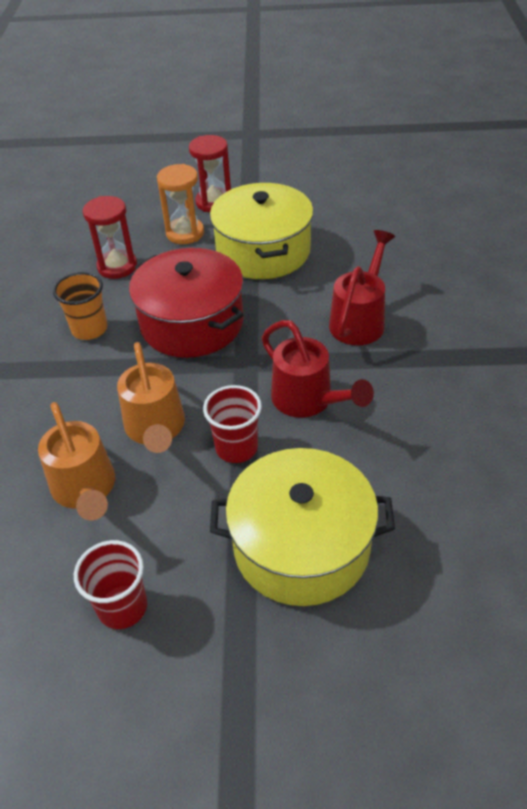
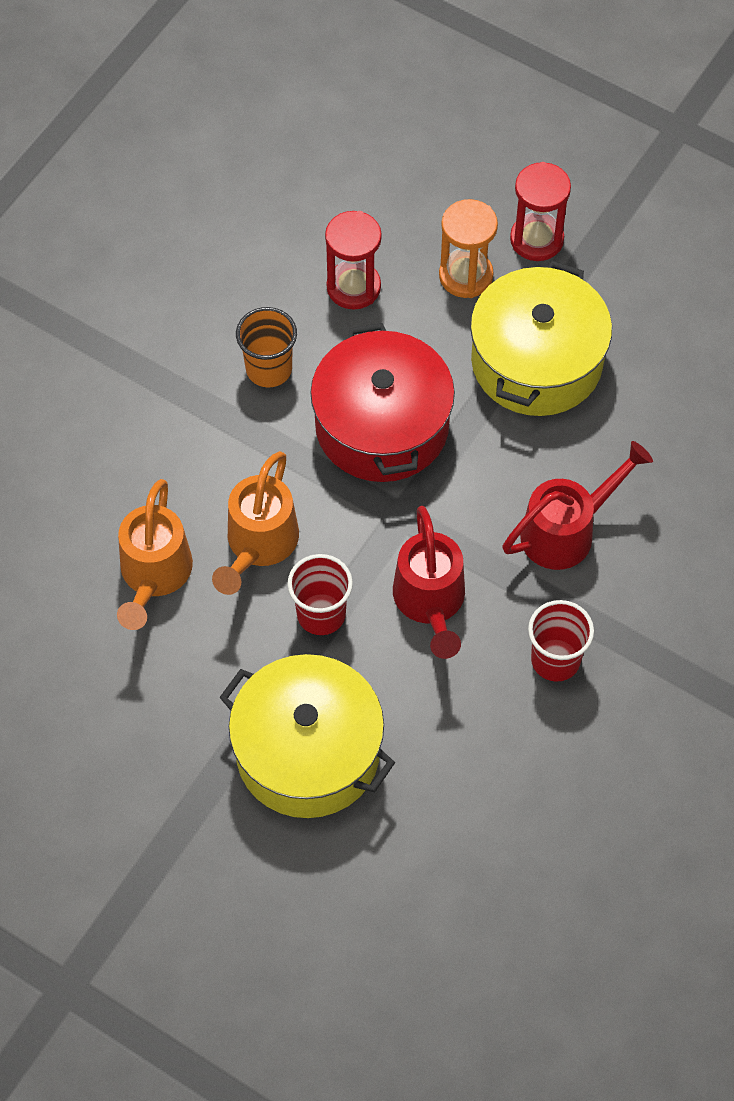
camera: 30 degrees right, 15 degrees up
(122, 607) = (120, 713): red cup -> red cup (555, 660)

